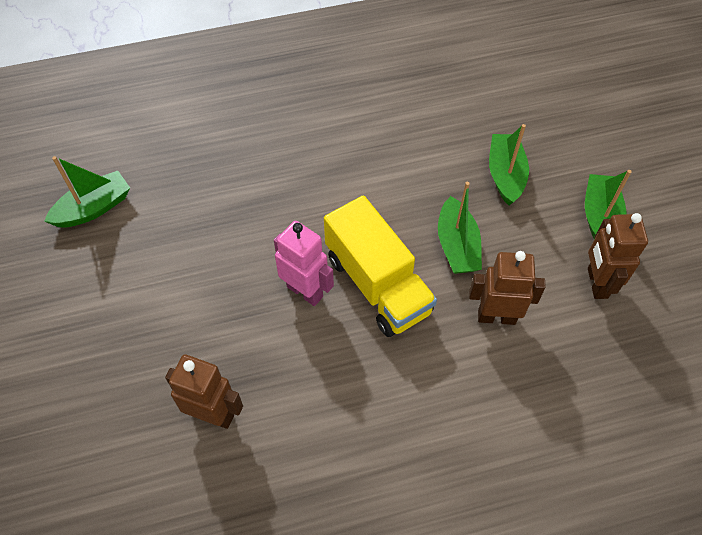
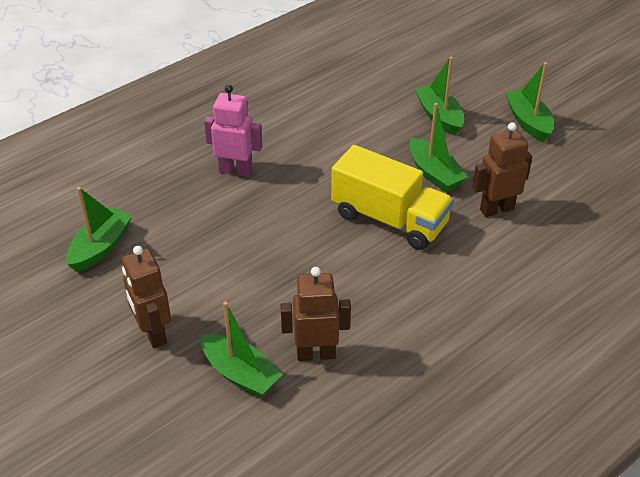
camera: 25 degrees left, 15 degrees down
(133, 405) = (240, 374): none -> green boat
(305, 291) = (333, 243): pink robot -> pink robot (235, 170)
(596, 283) = (554, 163): brown robot -> brown robot (153, 333)

